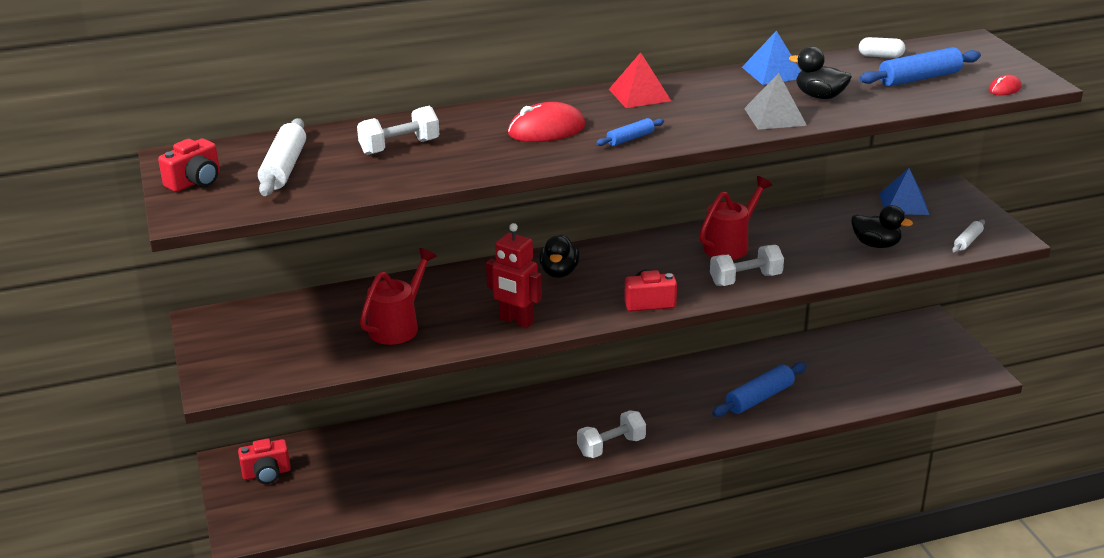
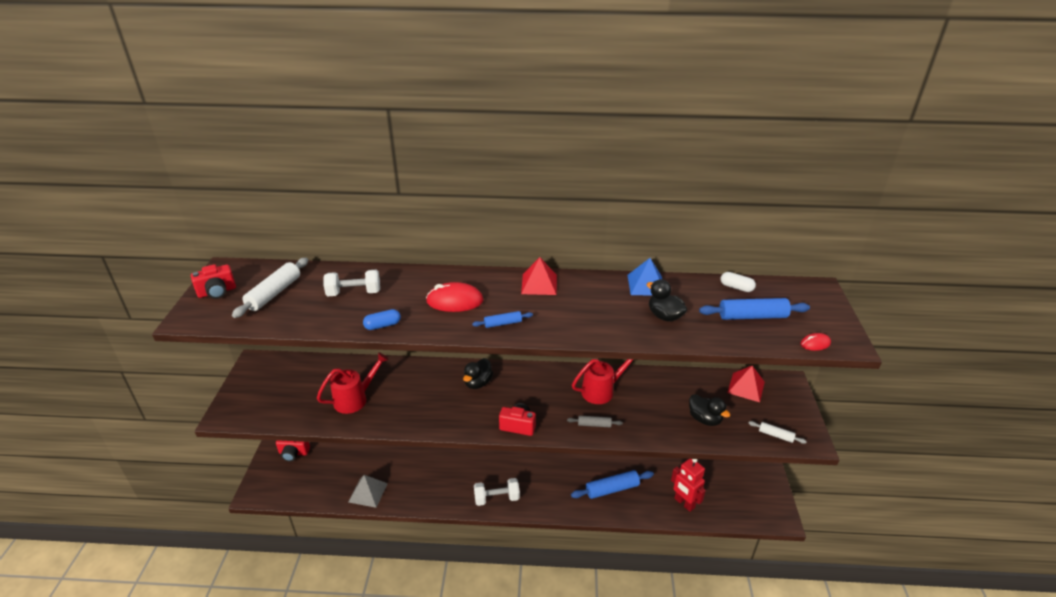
camera: 20 degrees right, 5 degrees up
(475, 169) = (382, 325): none -> blue capsule
(516, 321) = (426, 416): red robot -> red robot (684, 503)
(745, 279) = (594, 424): white dumbbell -> grey rolling pin
(775, 117) = (618, 328): grey pyramid -> grey pyramid (368, 492)
(904, 204) = (746, 387): blue pyramid -> red pyramid
(967, 241) = (775, 435): white rolling pin -> white rolling pin turned 60 degrees clockwise

